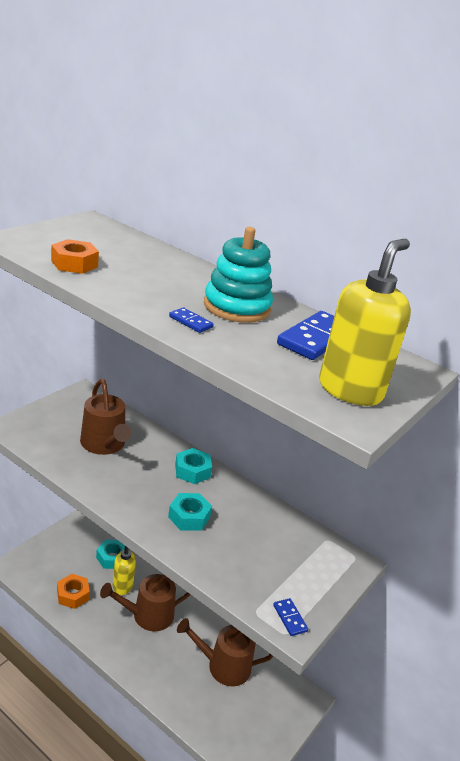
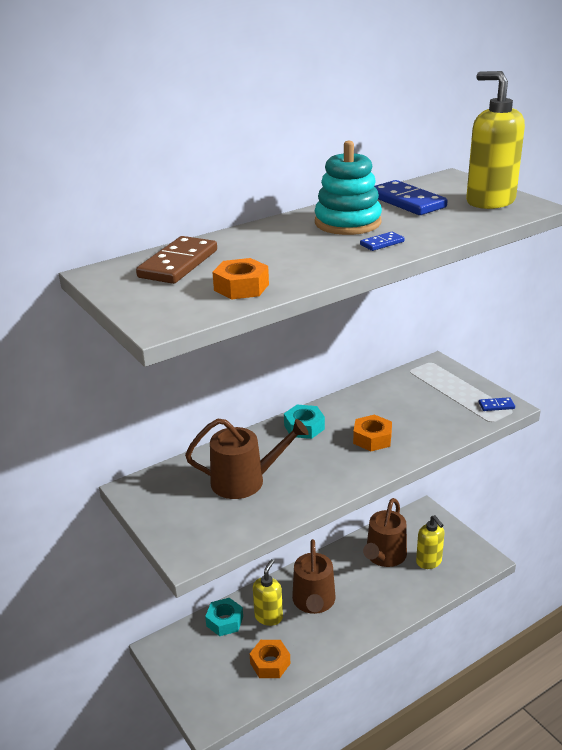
camera: 65 degrees left, 0 degrees up
(115, 242) = (178, 264): none -> brown domino
(189, 517) = (372, 439): turquoise nut -> orange nut
(228, 708) = (429, 562): none -> yellow soap dispenser

